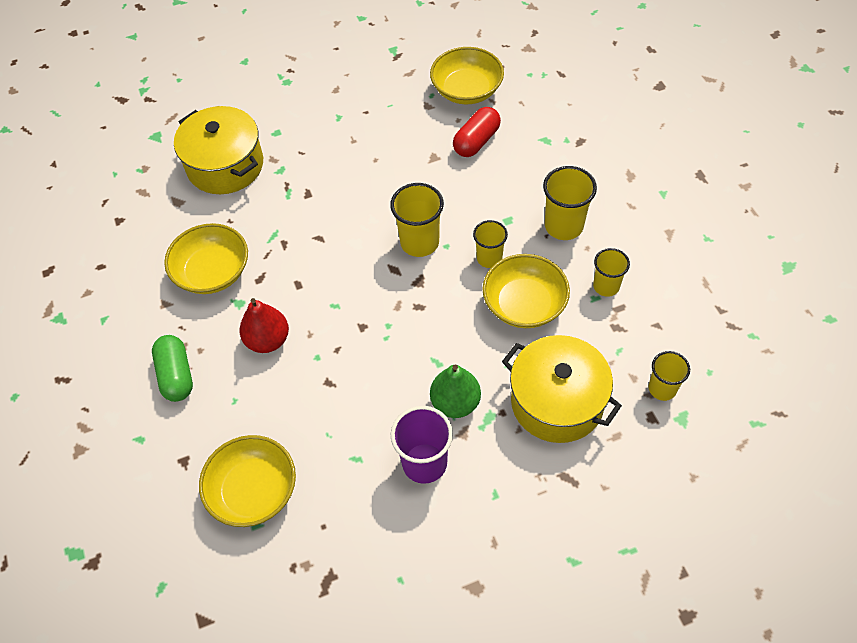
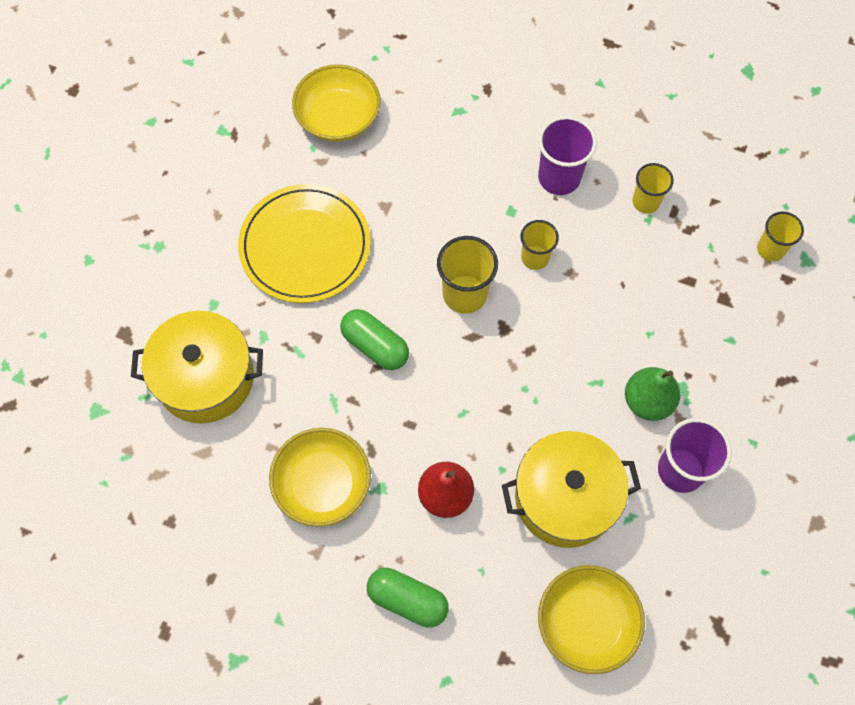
camera: 50 degrees left, 10 degrees up
(332, 226) = (375, 346): none -> green capsule
(362, 142) = (305, 246): none -> yellow plate
(476, 141) = (403, 160): red capsule -> none
(524, 304) = (605, 272): yellow bowl -> none
(557, 402) = (715, 329): yellow pot -> yellow pot (565, 498)
(563, 226) = (559, 177): yellow cup -> purple cup

